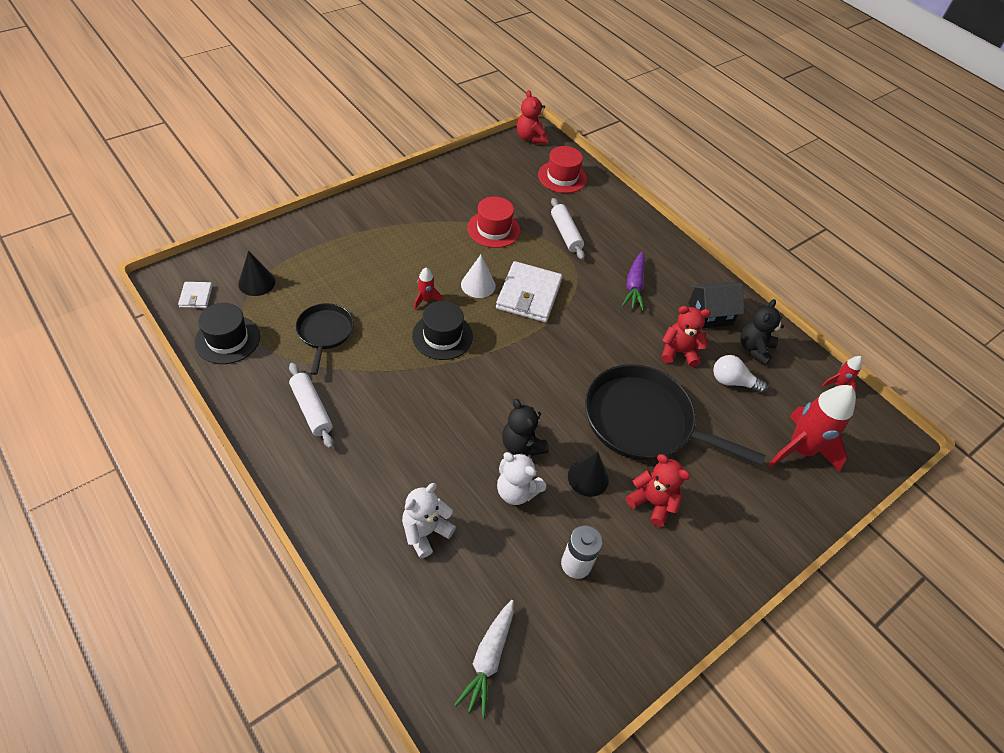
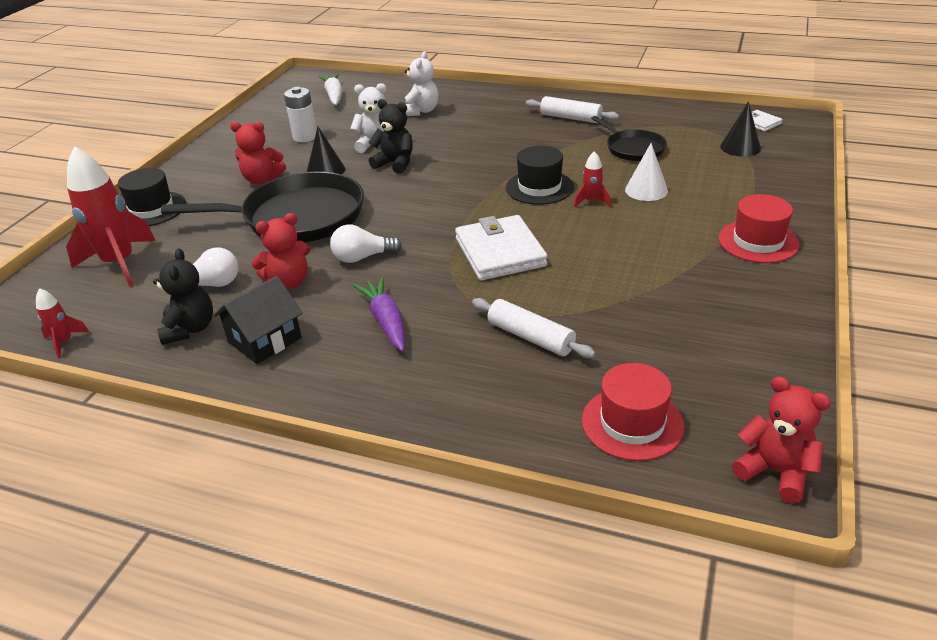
camera: 155 degrees right, 15 degrees down
(227, 339) = (689, 117): black hat -> black hat (151, 209)
(478, 285) = (561, 235): white cone -> white cone (646, 190)
(493, 229) = (621, 293): red hat -> red hat (758, 241)
(618, 345) = (362, 257): none -> white light bulb

